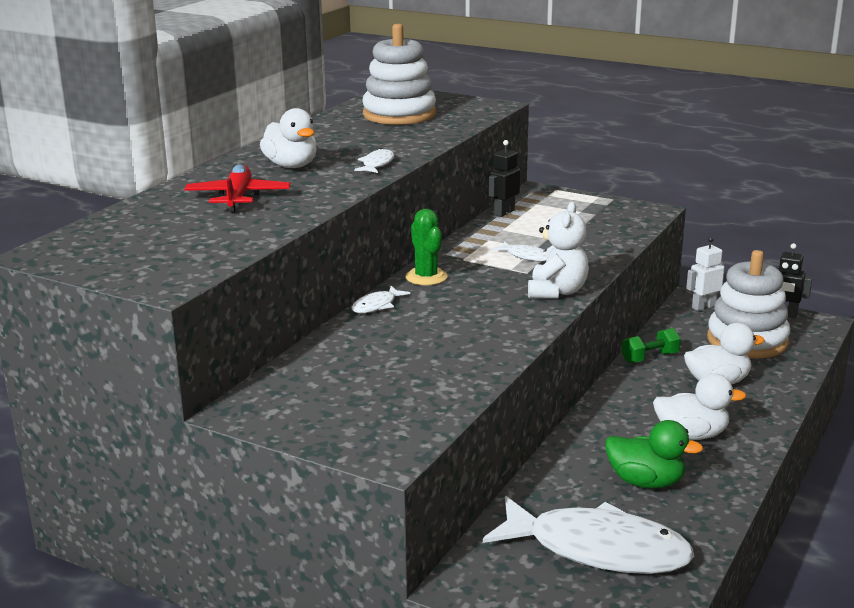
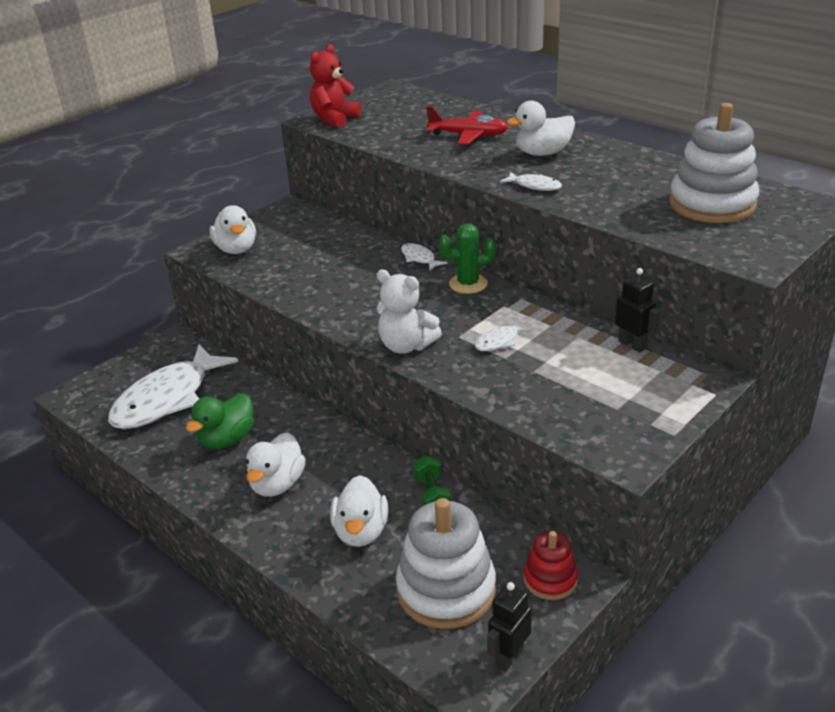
camera: 105 degrees right, 10 degrees up
(165, 273) = (334, 119): none -> red teddy bear
(380, 426) = (236, 249): none -> white duck
(703, 307) = (550, 579): white robot -> red stacking toy

